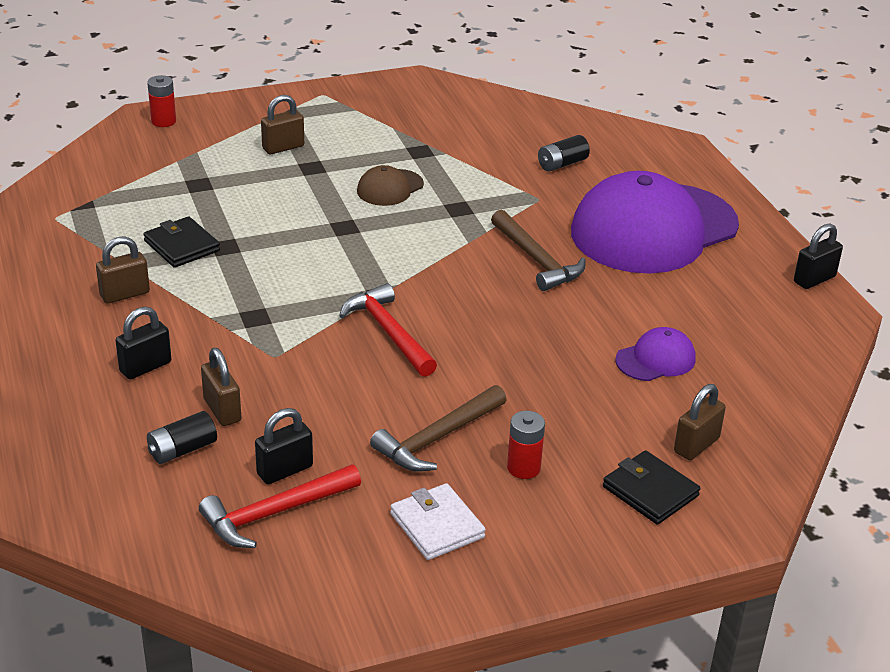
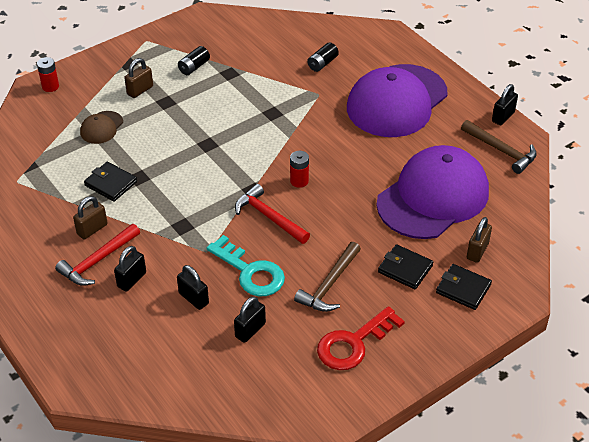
camera: 15 degrees left, 10 degrees up
(182, 450) = (182, 332): black battery -> black battery (194, 67)
(222, 410) = (193, 298): brown padlock -> black padlock
(274, 513) = (257, 360): red hammer -> red hammer (97, 261)
(325, 395) = (250, 272): none -> turquoise key
(390, 188) = (223, 107): brown cap -> brown cap (101, 127)
(437, 525) = (353, 343): white wallet -> red key
(523, 468) = (387, 292): red battery -> red battery (299, 181)
(536, 260) = (336, 141): brown hammer -> brown hammer (501, 151)
(567, 444) = (405, 269): none -> black wallet
(655, 359) = (433, 197): purple cap -> purple cap, size x2.40

